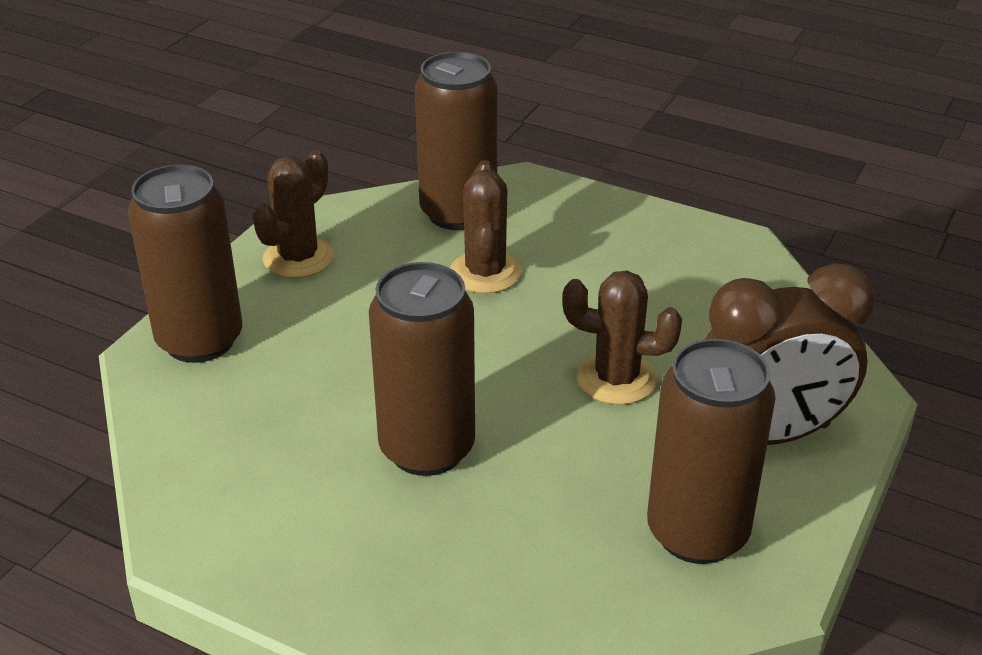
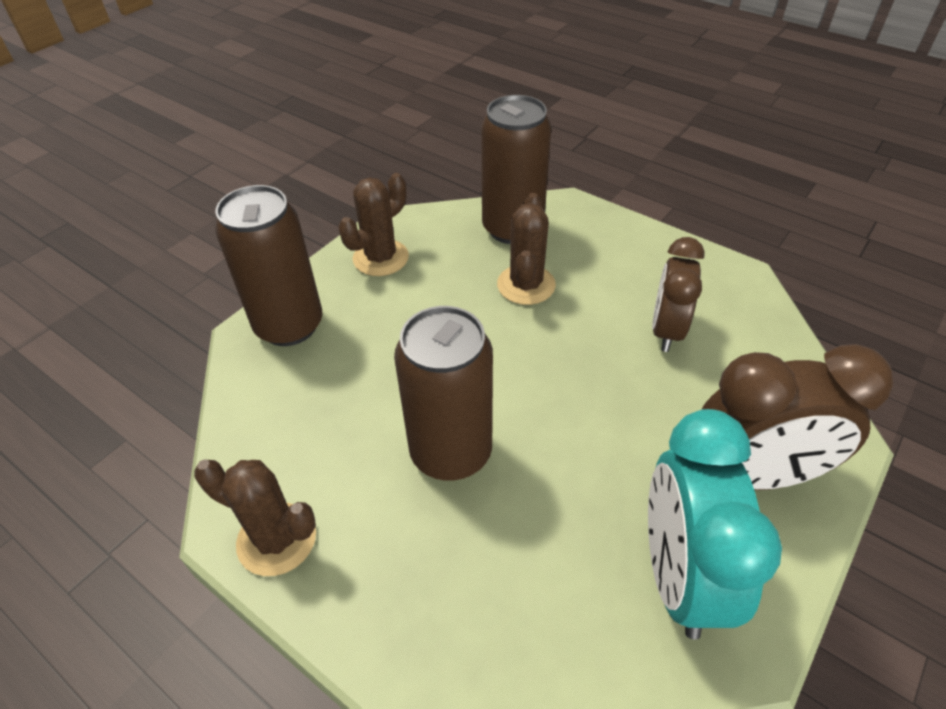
camera: 10 degrees right, 10 degrees up
(616, 379) = (622, 400): brown cactus -> brown cactus (277, 539)
(658, 306) = (666, 330): none -> brown clock
(697, 533) = (679, 575): brown can -> turquoise clock

